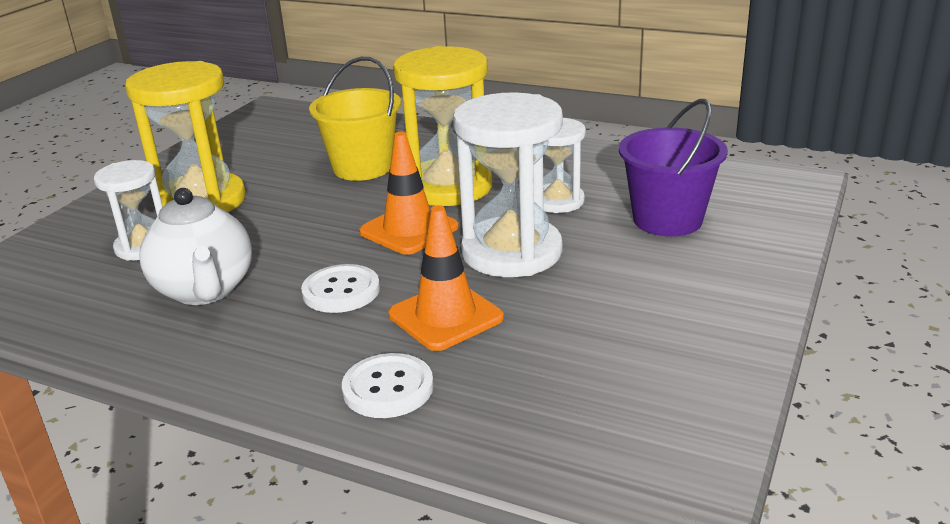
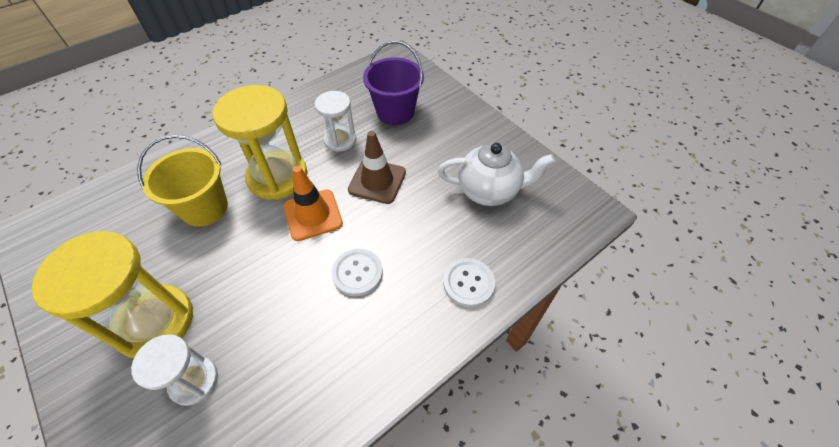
camera: 65 degrees left, 25 degrees up
(205, 290) = (297, 350): white teapot -> white teapot (489, 191)
(445, 316) = (419, 234): orange traffic cone -> none
(511, 252) = (377, 181): white hourglass -> brown traffic cone

